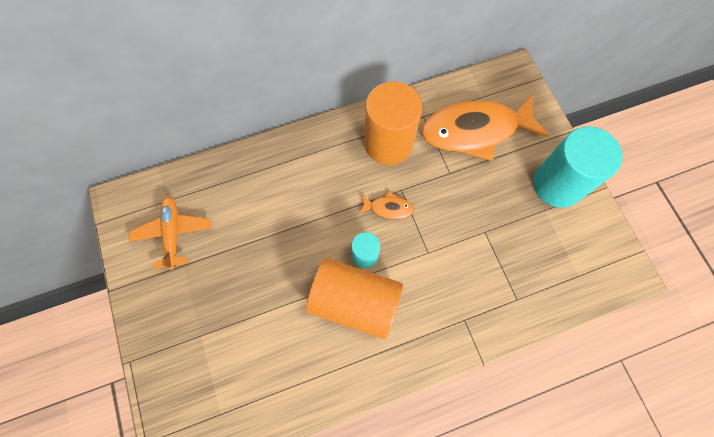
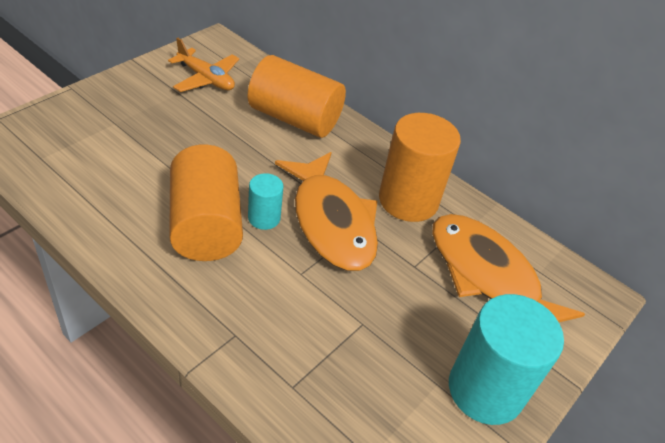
camera: 55 degrees right, 25 degrees down
(173, 233) = (206, 79): orange plane -> orange plane turned 75 degrees clockwise
(261, 182) = (294, 118): none -> orange cylinder
(388, 208) = (331, 222): orange fish -> orange fish, size x2.39

